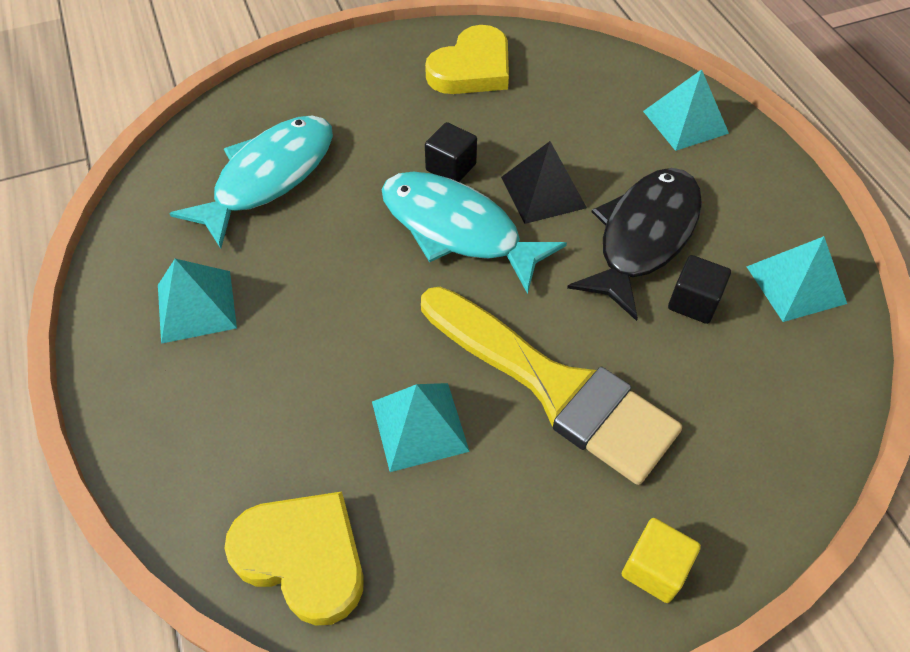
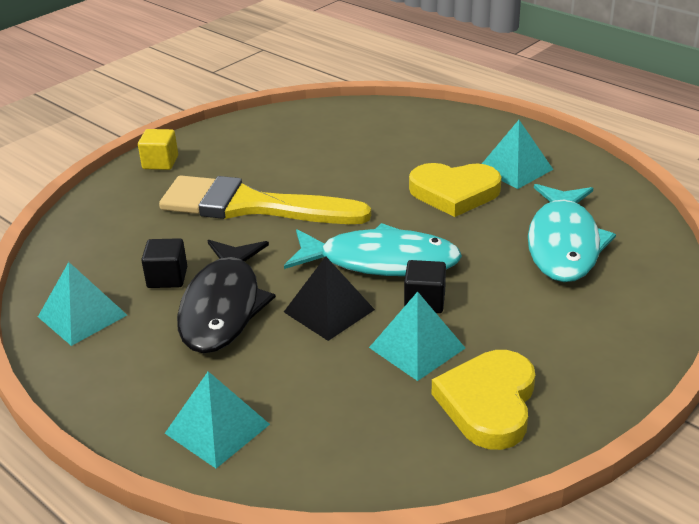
camera: 155 degrees right, 20 degrees down
(303, 557) = (345, 117): yellow heart -> yellow heart (454, 193)
(419, 426) = (324, 168): turquoise pyramid -> turquoise pyramid (417, 348)

